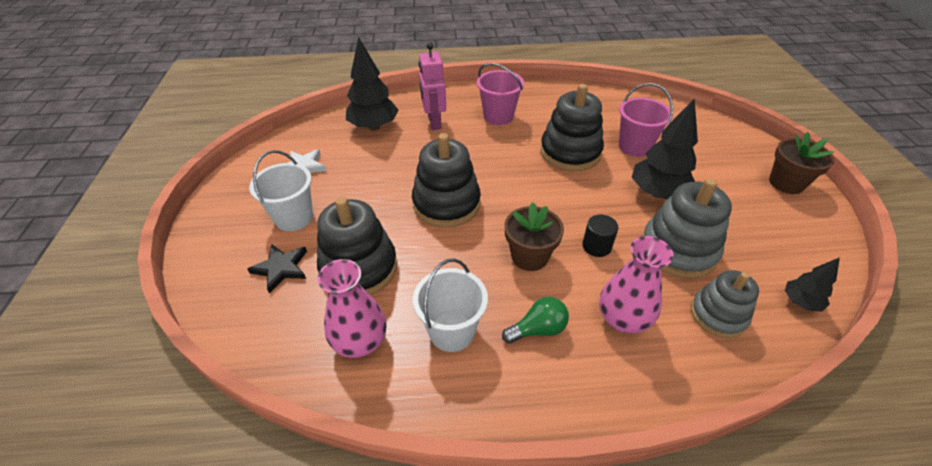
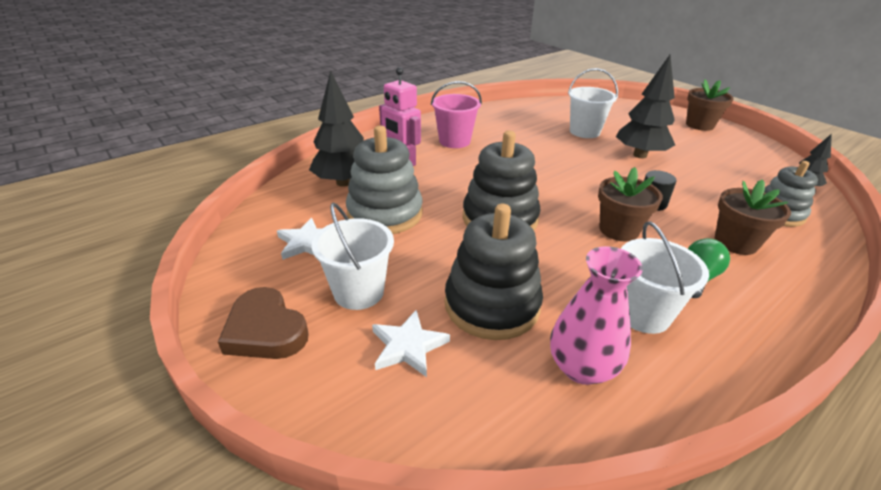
camera: 35 degrees left, 10 degrees down
(224, 218) = (265, 330): none -> brown heart
(281, 268) = (408, 346): black star -> white star
(570, 152) = (546, 149): black stacking toy -> none
(623, 319) = (735, 242): pink vase -> brown flower pot
(634, 146) = (584, 132): pink bucket -> white bucket
(678, 250) = (701, 185): grey stacking toy -> grey stacking toy (385, 214)

